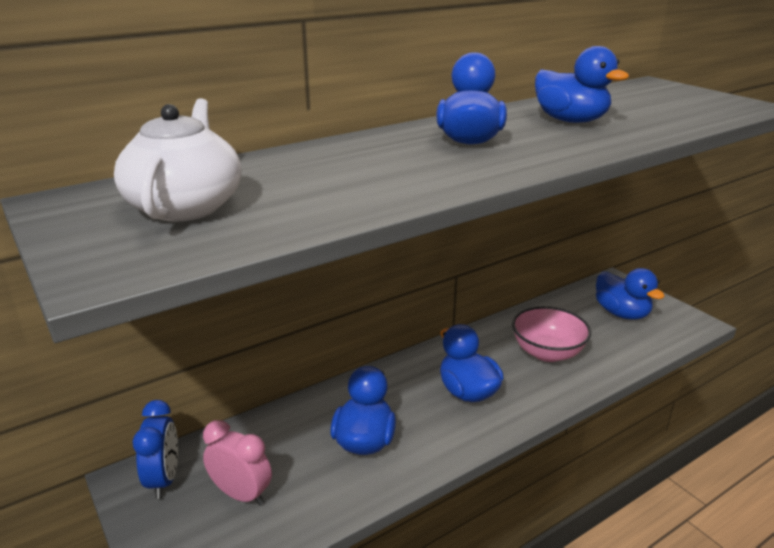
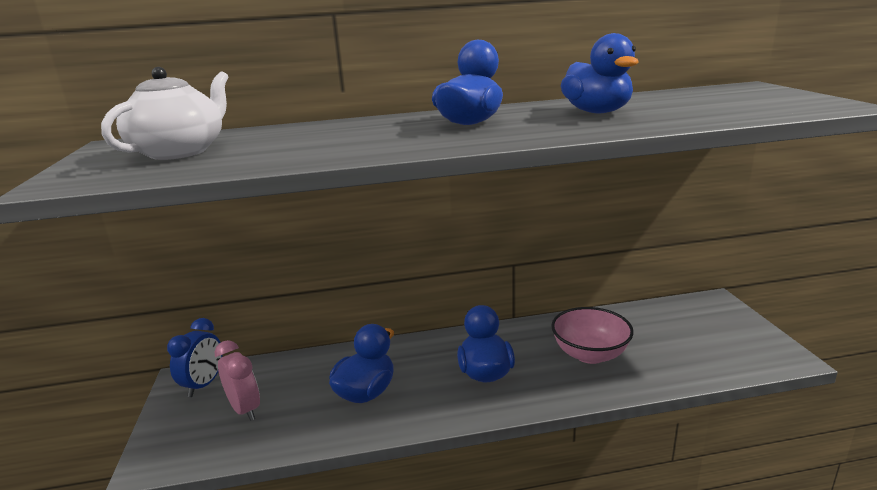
camera: 25 degrees right, 5 degrees down
(621, 313) = (700, 333): blue duck -> none

